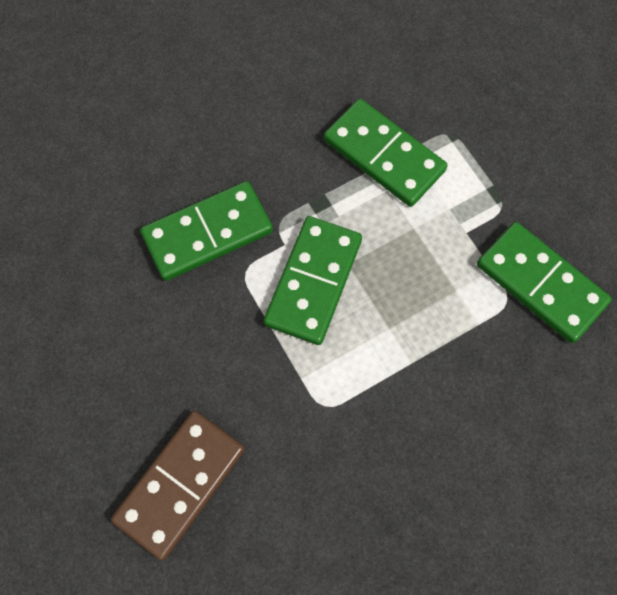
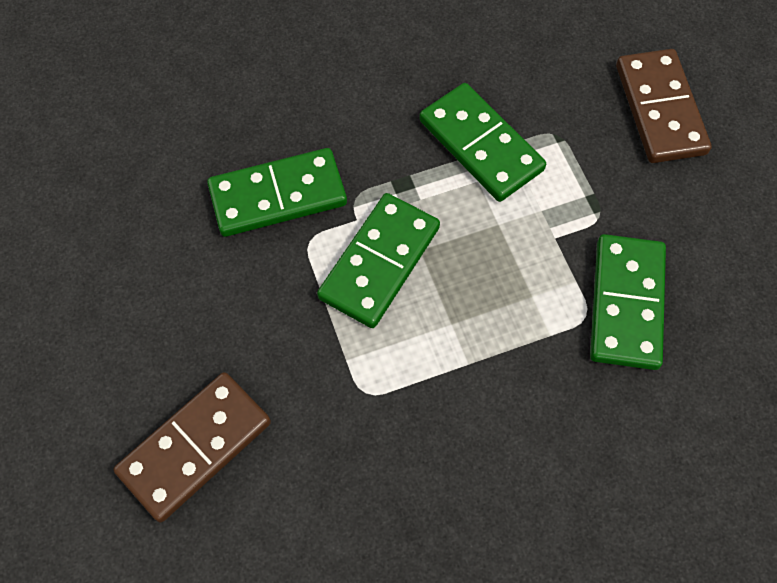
camera: 10 degrees right, 5 degrees down
(537, 96) = (659, 109): none -> brown domino
(541, 283) = (627, 304): green domino -> green domino turned 45 degrees clockwise

